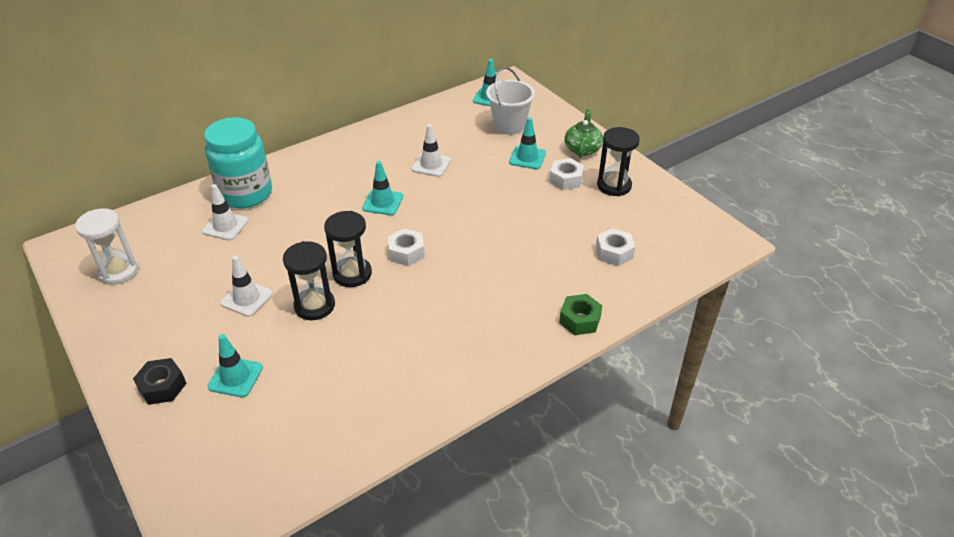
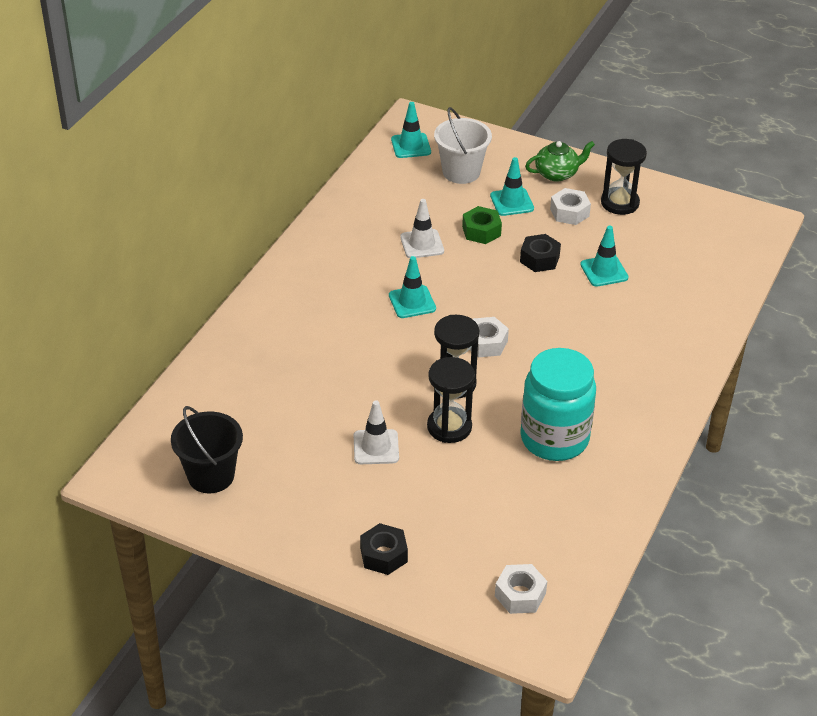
camera: 30 degrees left, 0 degrees up
(118, 271) = (211, 476): white hourglass -> black bucket
(225, 226) = (273, 387): white traffic cone -> none
(235, 377) = (443, 518): turquoise traffic cone -> turquoise traffic cone (604, 271)
(246, 194) = (256, 346): turquoise jar -> turquoise jar (554, 439)
(509, 205) = (539, 259): none -> black nut
(580, 320) = (696, 343): green nut -> green nut (481, 231)
(582, 149) = (557, 173): green teapot -> green teapot turned 90 degrees clockwise
(614, 252) = (674, 270): white nut -> white nut (520, 595)

